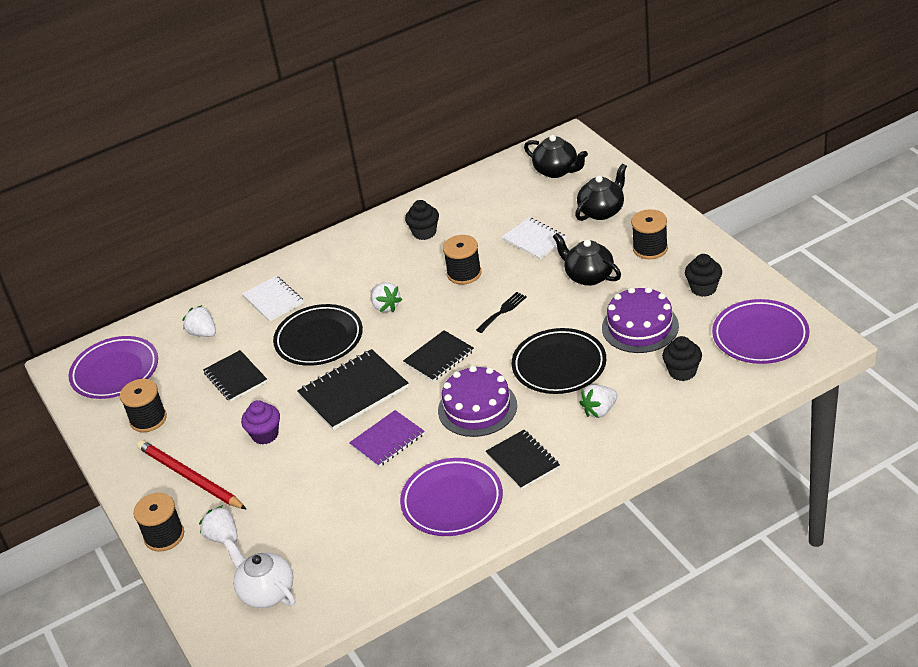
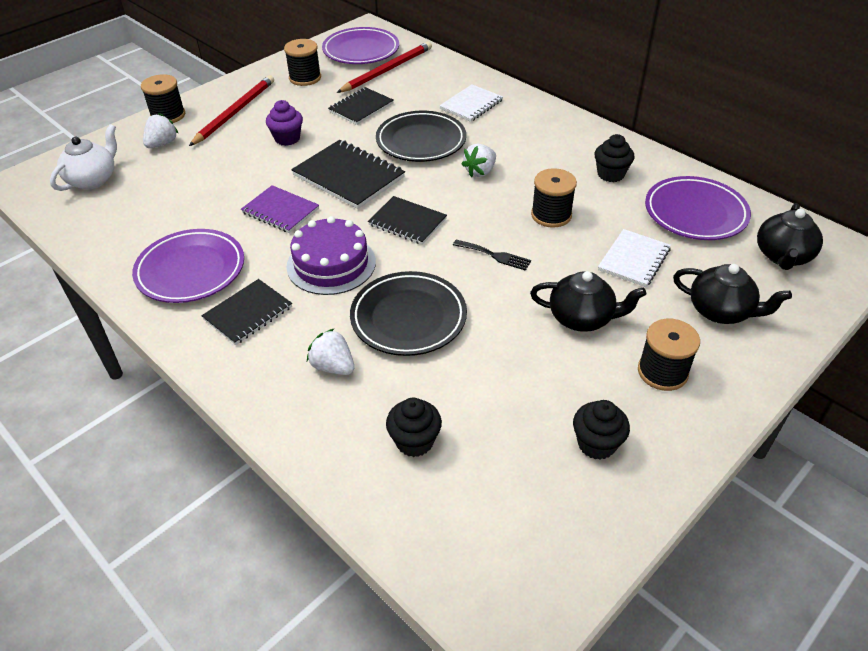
camera: 70 degrees right, 5 degrees up
(171, 353) = (387, 70): none -> red pencil
(203, 333) = (417, 79): white strawberry -> none
(588, 276) = (582, 318): black teapot -> black teapot turned 75 degrees clockwise
(640, 327) = (496, 384): purple cake -> none
(760, 336) = (507, 529): purple plate -> purple plate (695, 213)

